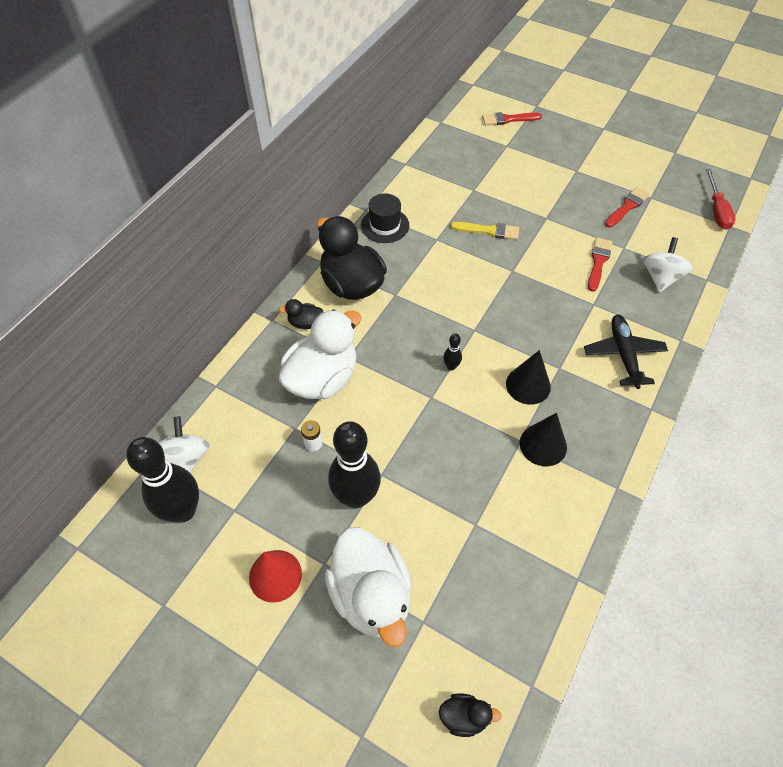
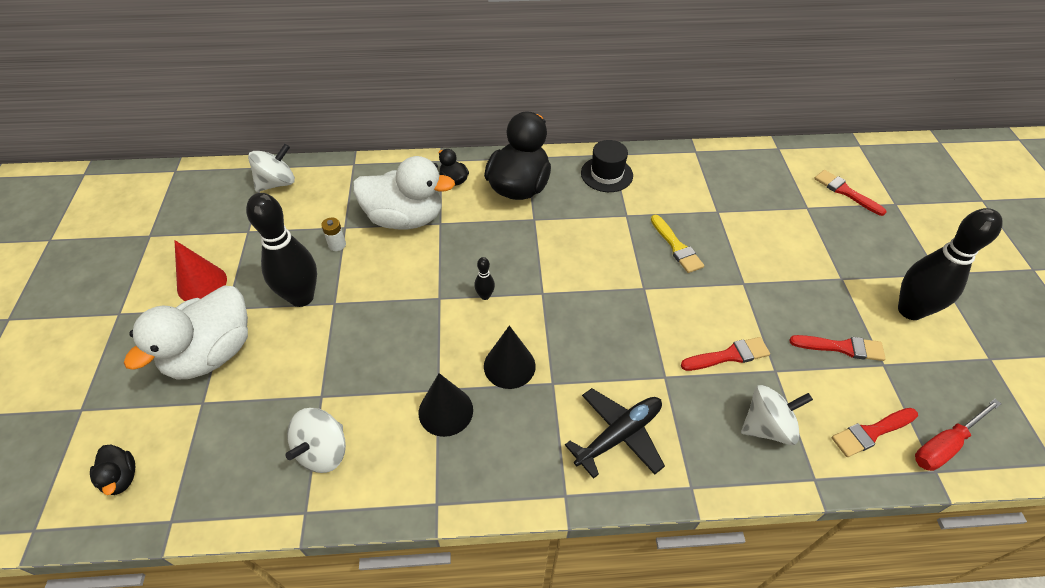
camera: 55 degrees right, 5 degrees down
(183, 511) = (232, 205): black bowling pin -> black bowling pin (910, 310)
(530, 544) = (323, 451): none -> white spinning top
(692, 234) = (871, 432): none -> red brush

